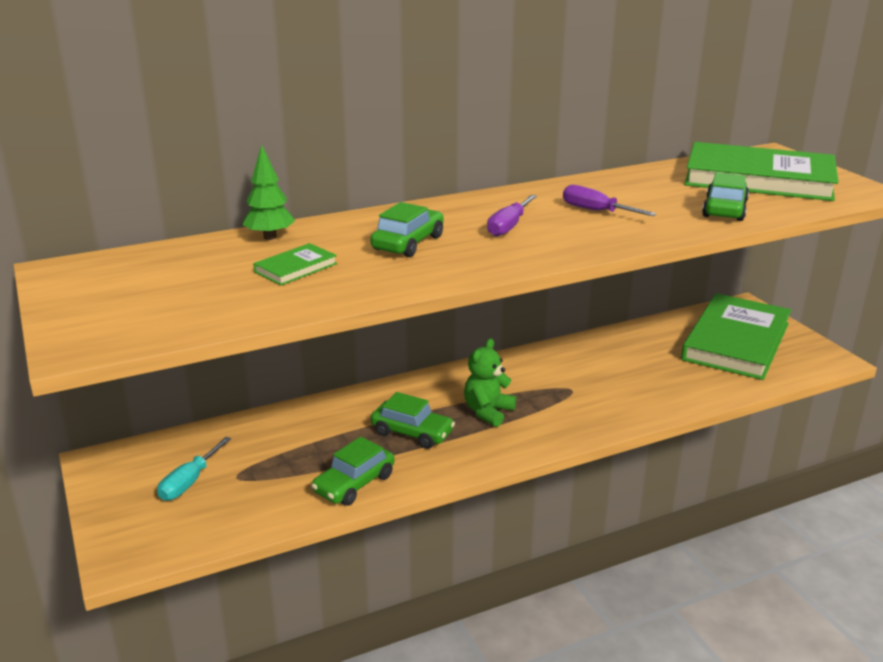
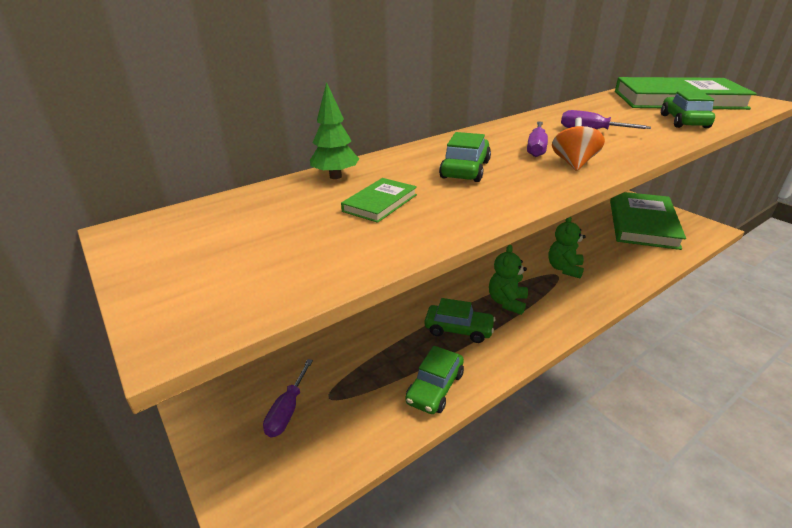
camera: 10 degrees left, 5 degrees up
(189, 482) = (287, 410): turquoise screwdriver -> purple screwdriver
(531, 247) = (573, 163): none -> orange spinning top
(586, 384) = (564, 269): none -> green teddy bear

